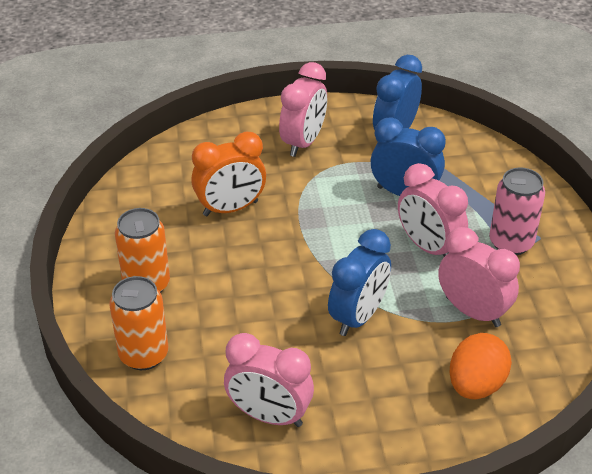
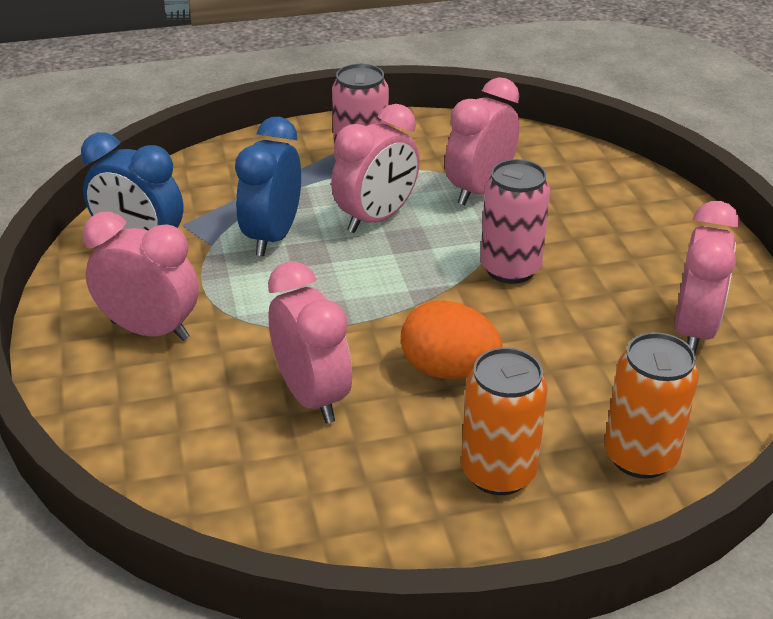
camera: 95 degrees left, 5 degrees down
(230, 208) = (312, 396): orange clock -> pink clock
(358, 317) = (510, 269): blue clock -> pink can
(476, 385) = (587, 190): orange egg -> orange egg (448, 370)

